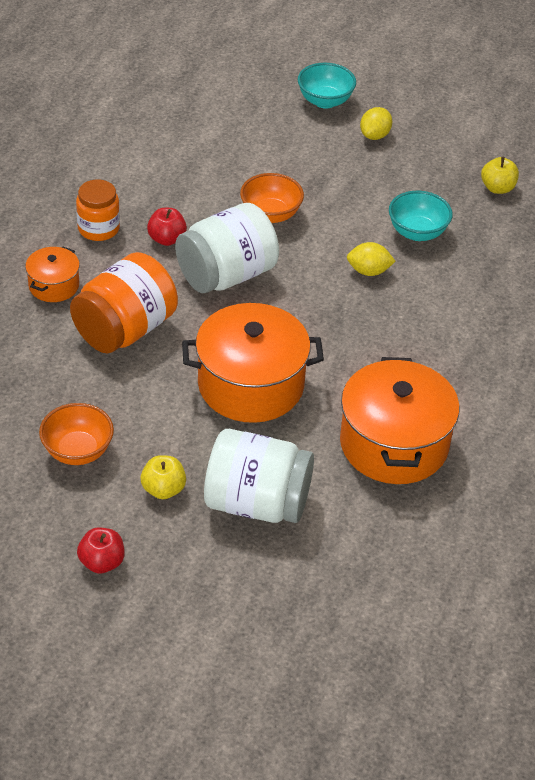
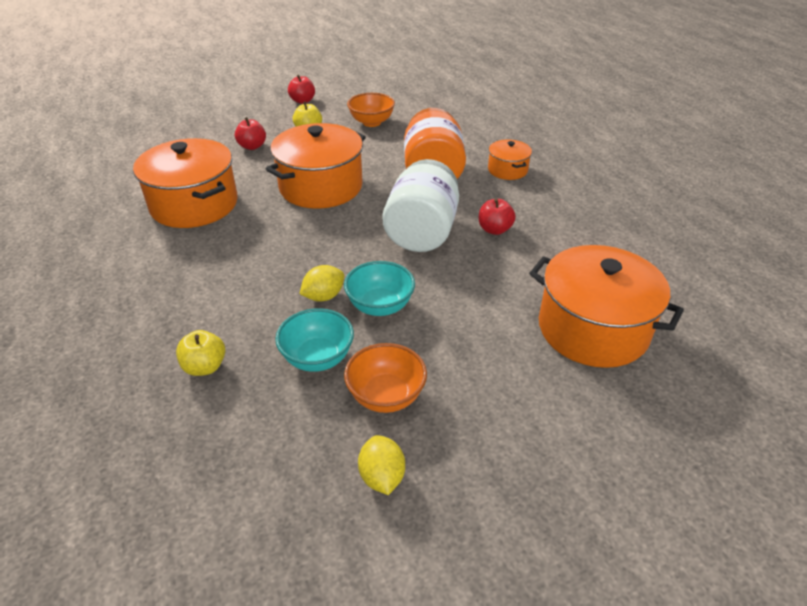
camera: 140 degrees right, 5 degrees down
(98, 228) = (544, 210): orange jar -> none
(220, 140) = (593, 329): none -> orange pot
(257, 503) = (252, 146): white jar -> red apple
(270, 214) = (456, 292): orange bowl -> orange bowl (386, 396)
(325, 101) = (587, 454): turquoise bowl -> turquoise bowl (380, 306)
(375, 135) = (481, 446): yellow lemon -> yellow lemon (382, 477)
(497, 188) = (279, 476): yellow apple -> yellow apple (205, 367)

